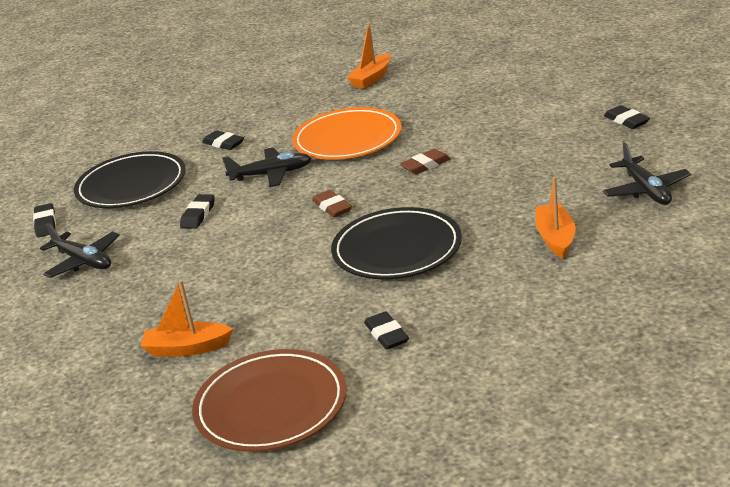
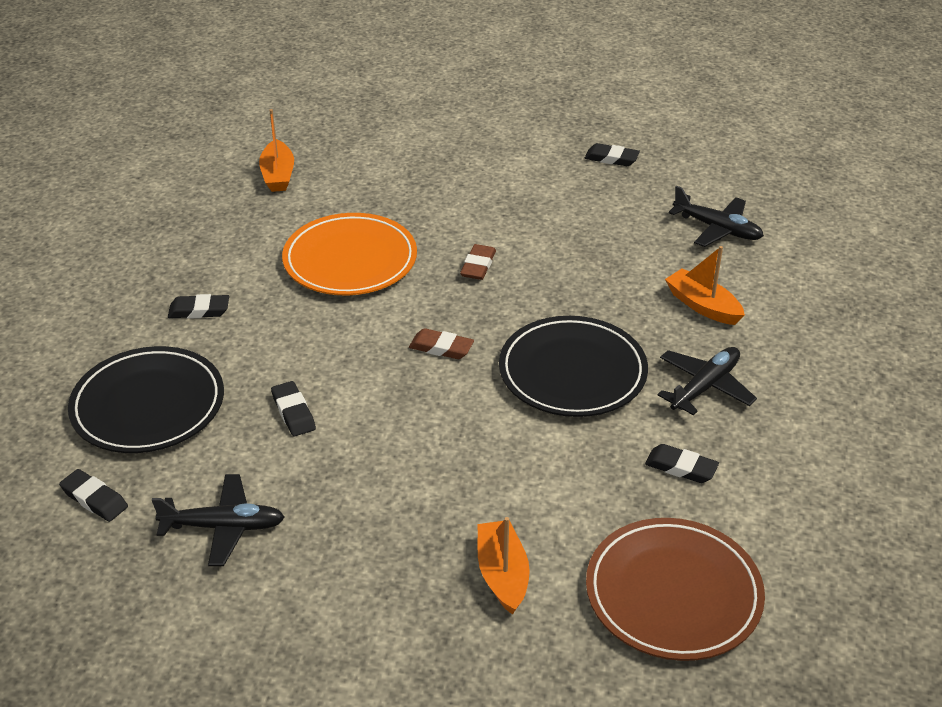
camera: 45 degrees left, 10 degrees up
(187, 348) = (502, 574): orange boat -> orange boat turned 120 degrees clockwise
(271, 174) = (316, 331): black plane -> black plane (705, 386)

